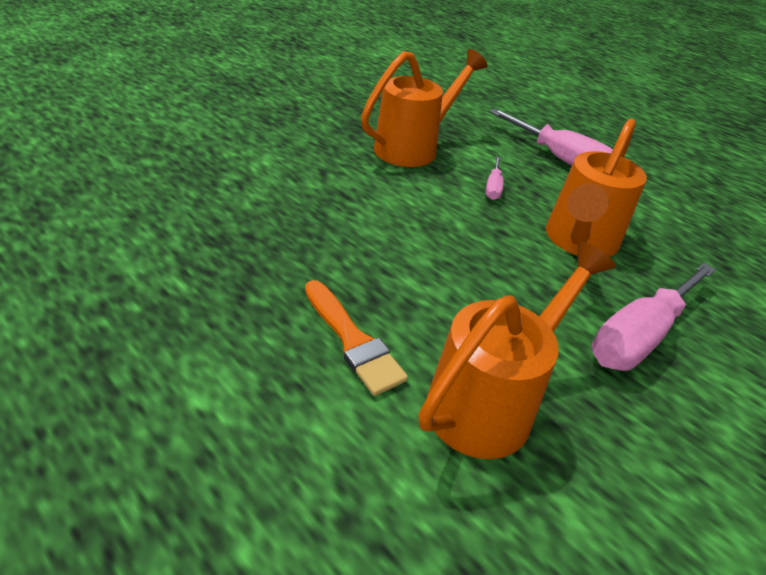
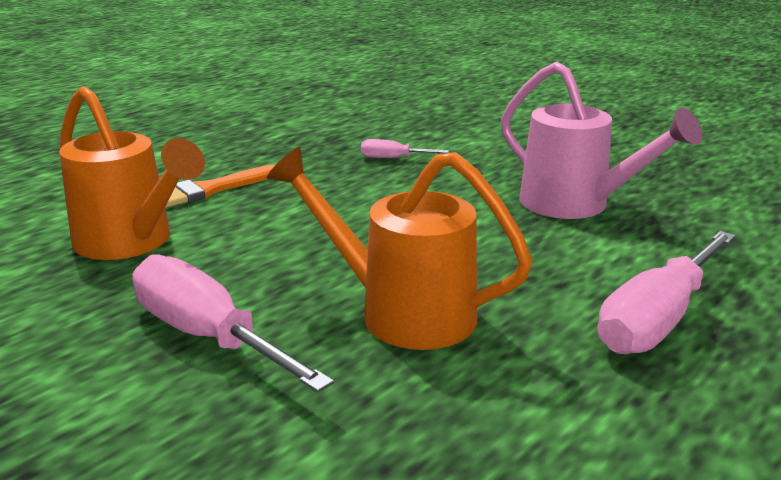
camera: 90 degrees right, 15 degrees down
(413, 148) = (575, 205): orange watering can -> pink watering can
(493, 187) = (510, 255): pink screwdriver -> pink screwdriver (393, 158)

